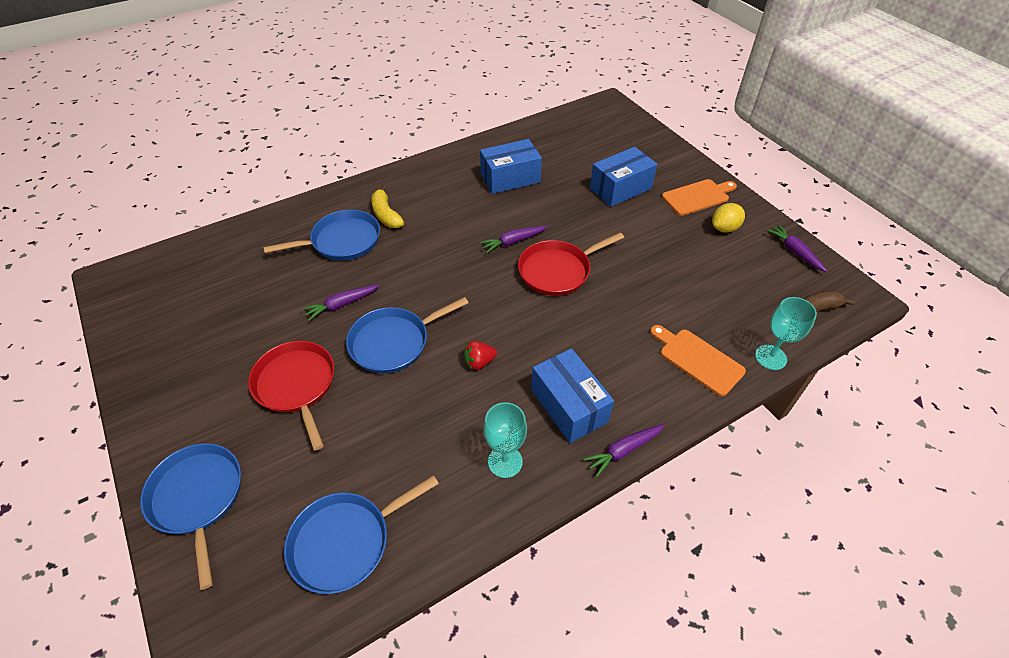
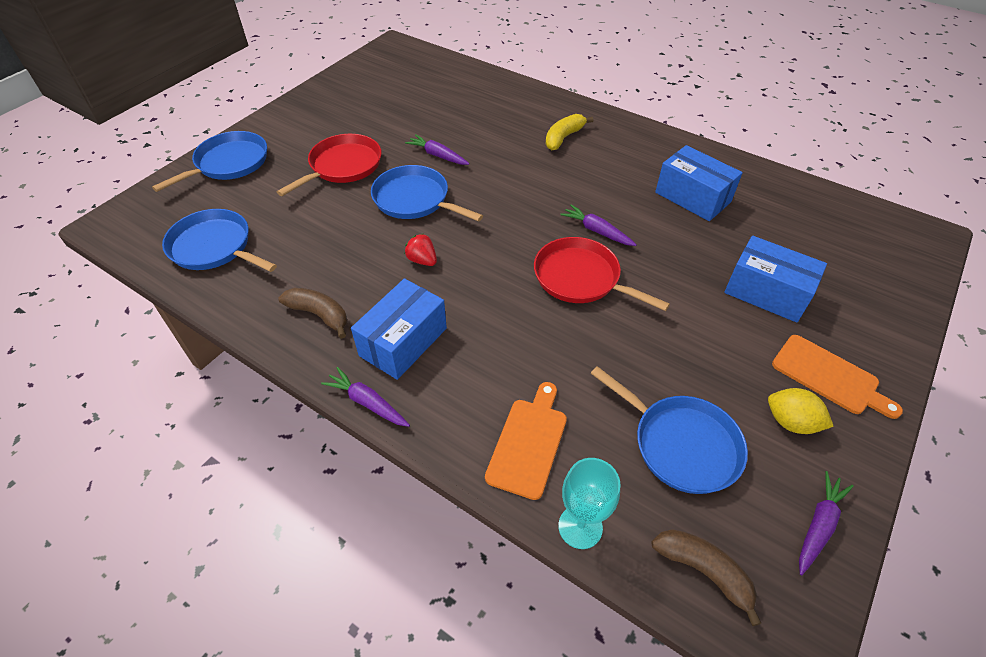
camera: 65 degrees right, 0 degrees up
(342, 241) = (510, 127): blue pan -> blue pan (681, 444)
(505, 461) = (319, 315): turquoise goblet -> brown banana

